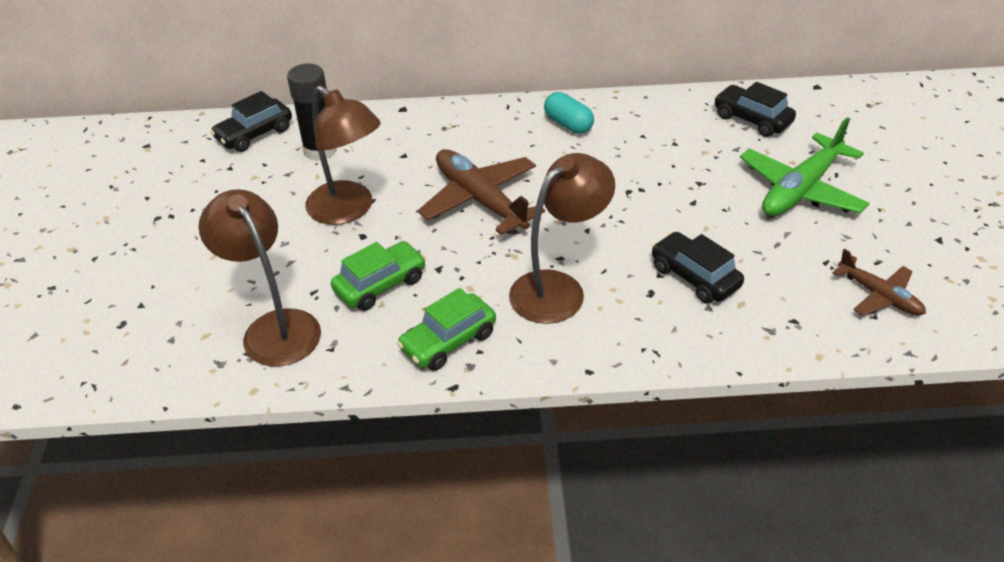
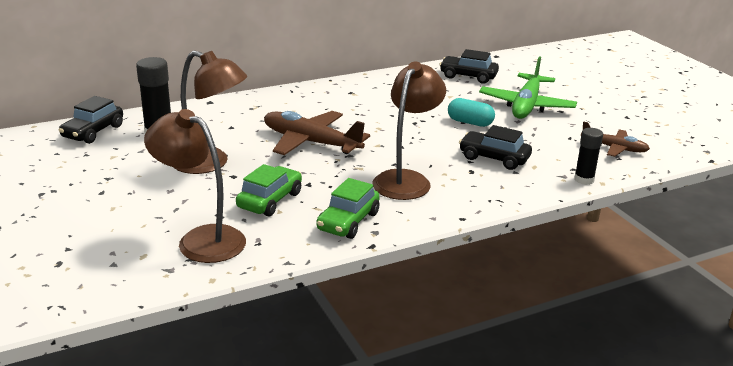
camera: 25 degrees left, 15 degrees down
(568, 124) = (344, 94): turquoise capsule -> turquoise capsule (470, 122)
(795, 344) = (584, 180): none -> black glue stick

